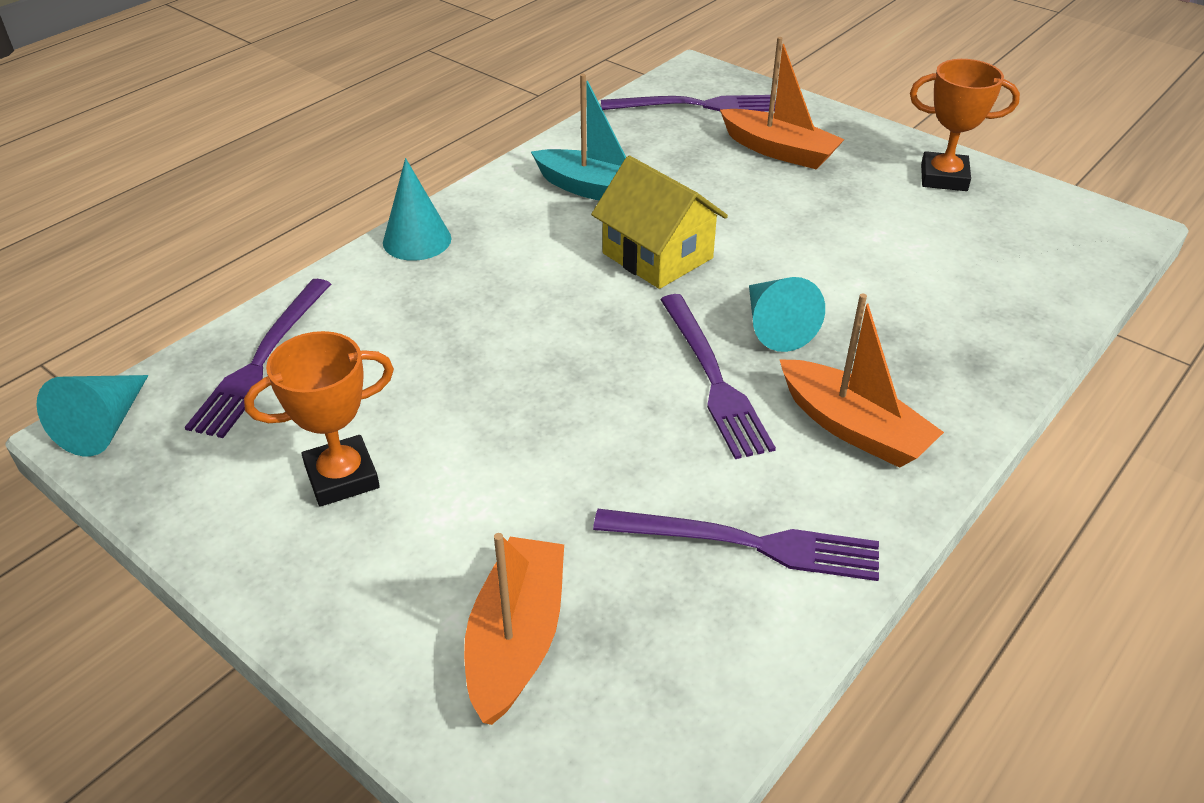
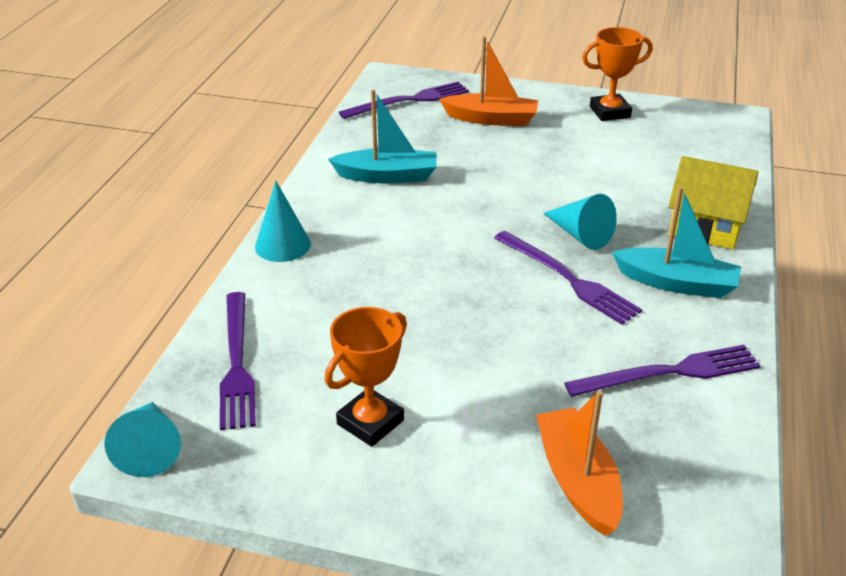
camera: 25 degrees left, 5 degrees down
(657, 256) = (466, 210): yellow house -> yellow house (705, 226)
(853, 428) = (677, 283): orange boat -> turquoise boat

